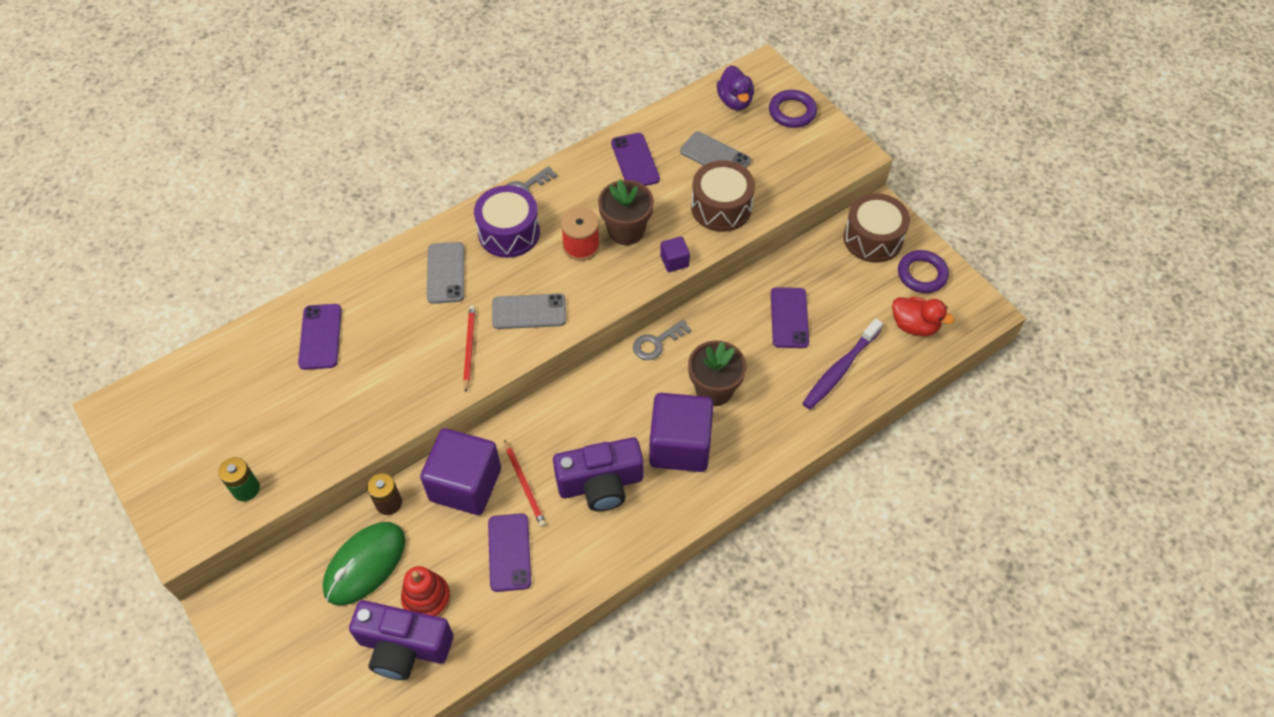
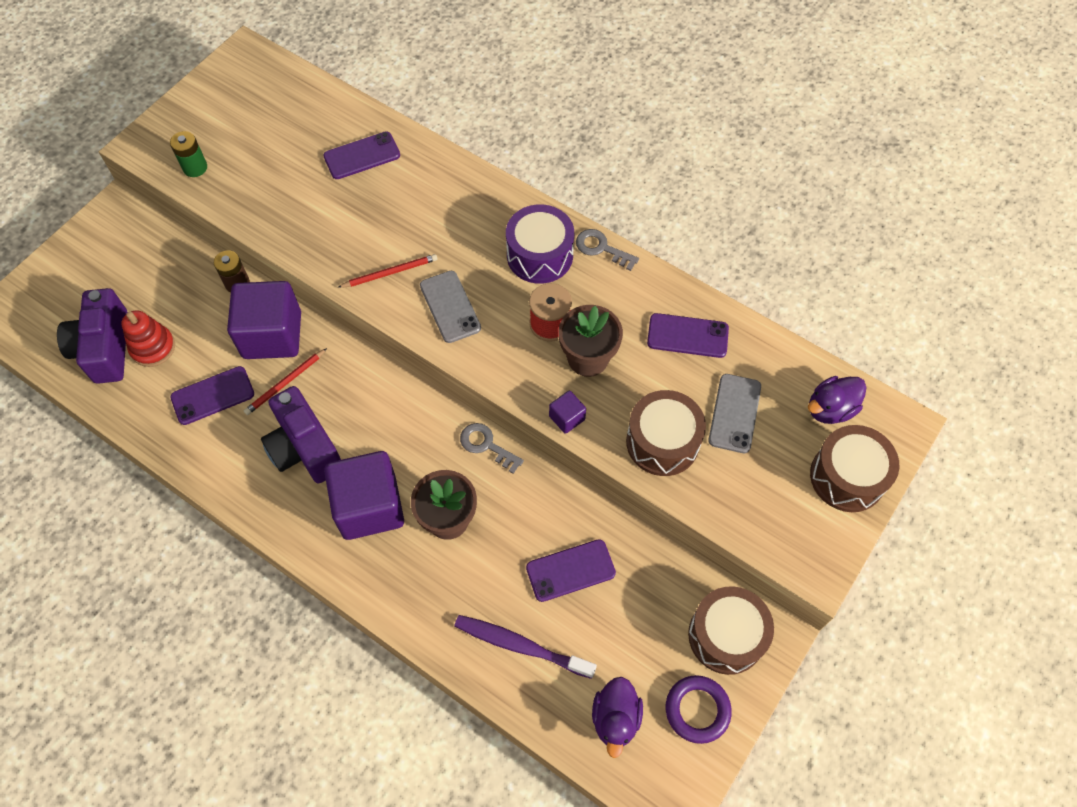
camera: 70 degrees right, 5 degrees up
(365, 564) = (174, 289): green mouse -> none
(446, 273) = (469, 222): grey phone -> none
(635, 161) = (687, 336): purple phone -> purple phone turned 45 degrees clockwise
(792, 112) = (847, 477): purple ring -> brown drum
(914, 326) = (615, 718): red duck -> purple duck

